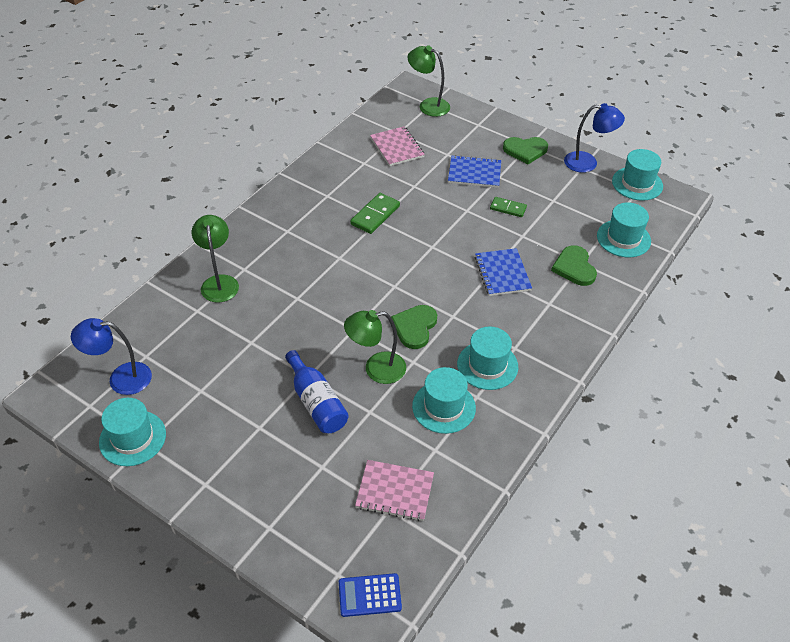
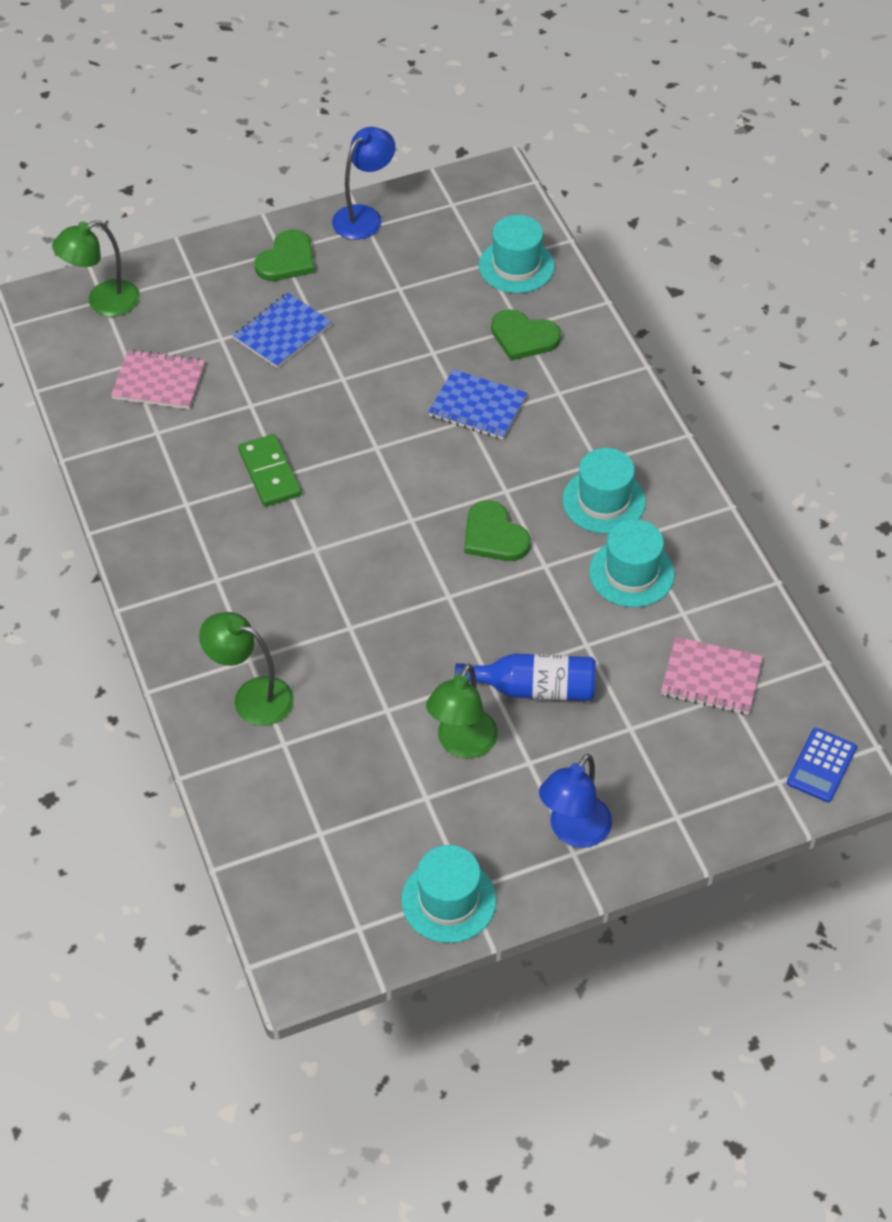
camera: 55 degrees left, 5 degrees up
(121, 378) = (339, 875): blue lamp -> blue lamp (573, 832)
(376, 369) = (529, 606): green lamp -> green lamp (462, 744)
(395, 491) = (711, 678): pink notebook -> pink notebook turned 60 degrees clockwise
(508, 208) = (375, 338): green domino -> none
(637, 184) = (440, 196): turquoise hat -> none

